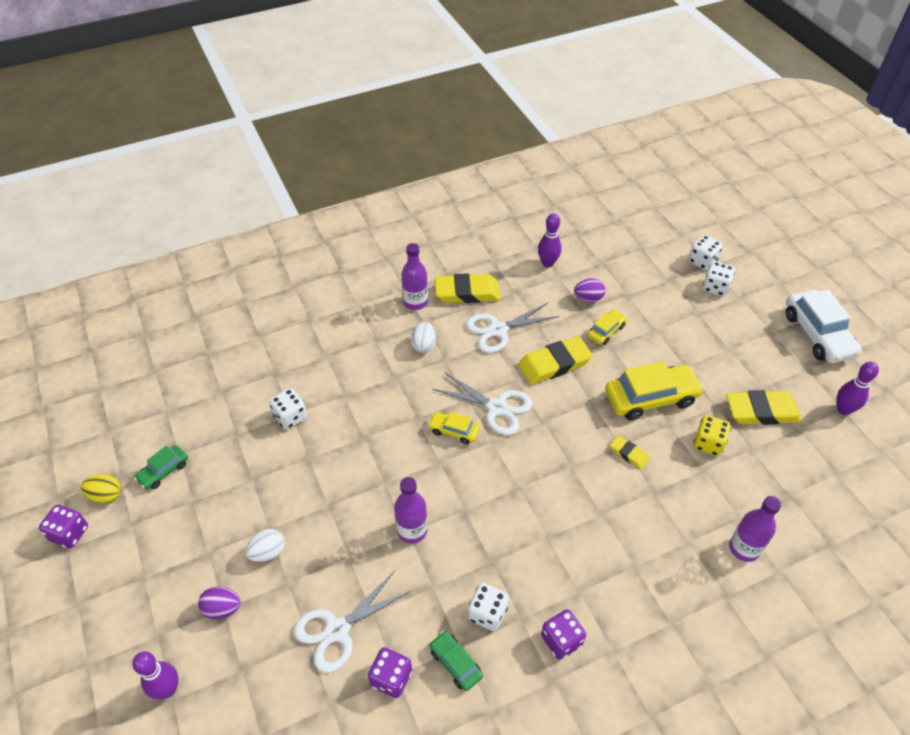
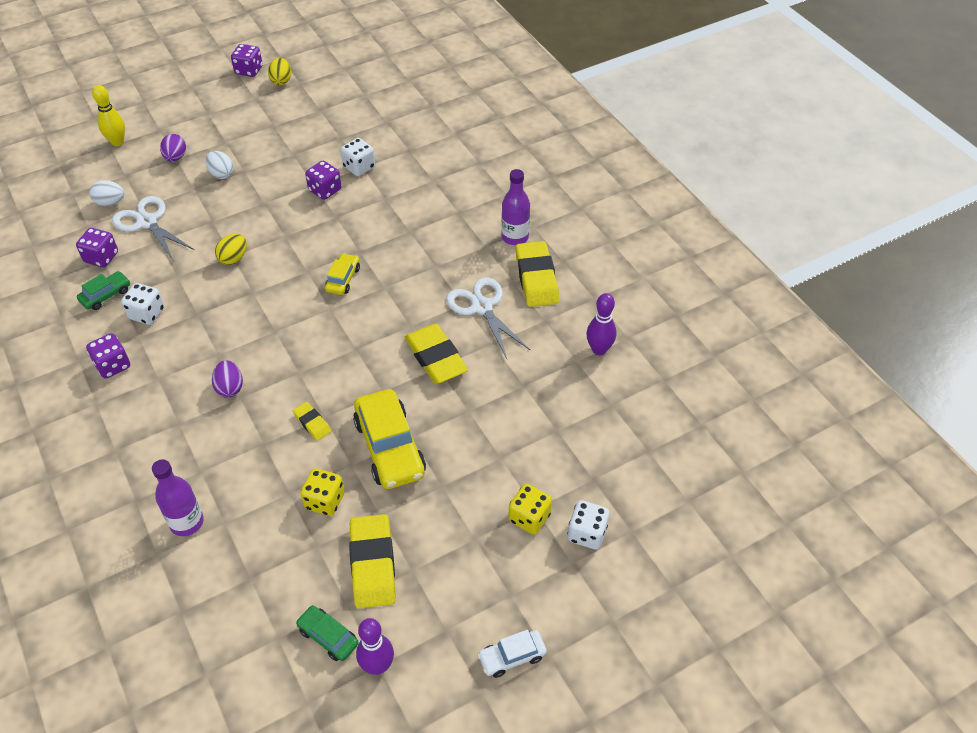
camera: 85 degrees right, 0 degrees up
(163, 471) = (303, 105): green car -> green car (328, 637)
(168, 689) = (117, 142): purple bowling pin -> yellow bowling pin
(320, 447) = (325, 190): none -> purple dice
(412, 530) = (233, 258): purple bottle -> yellow egg
(424, 345) = (454, 248): white egg -> white egg (110, 202)
(497, 407) = (373, 310): white scissors -> none
(588, 298) = (544, 390): purple egg -> purple egg (230, 388)
(606, 331) = (491, 407): yellow car -> none
(628, 454) = (312, 423): yellow eraser -> yellow eraser turned 75 degrees counterclockwise
(702, 261) = (637, 522): white dice -> none
(706, 317) = (529, 518): none -> yellow dice
(818, 334) = (512, 657): white car -> white car, size x0.52

